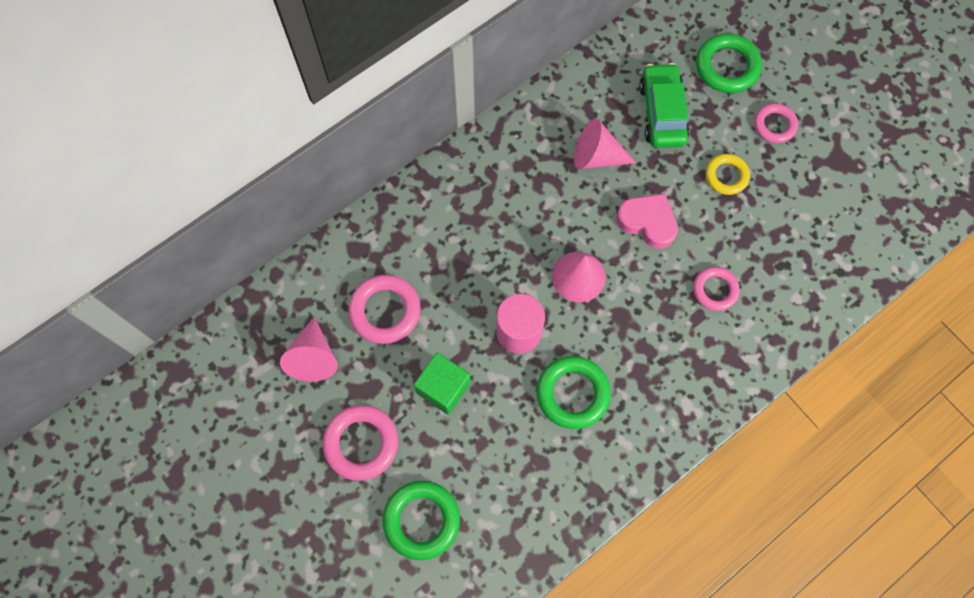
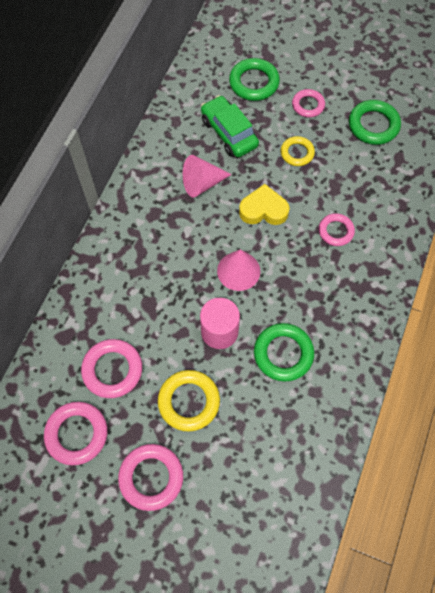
camera: 30 degrees left, 5 degrees down
(313, 357) = (77, 434): pink cone -> pink ring
(421, 520) = (230, 508): green ring -> green ring (373, 125)
(443, 388) = (189, 401): green cube -> yellow ring
(647, 222) = (263, 210): pink heart -> yellow heart

